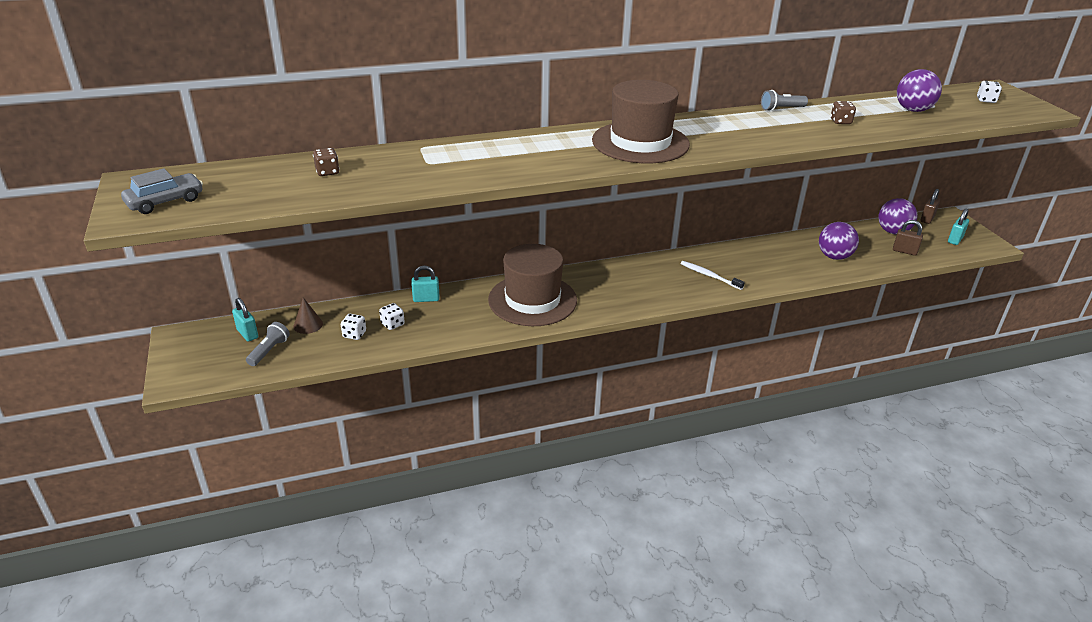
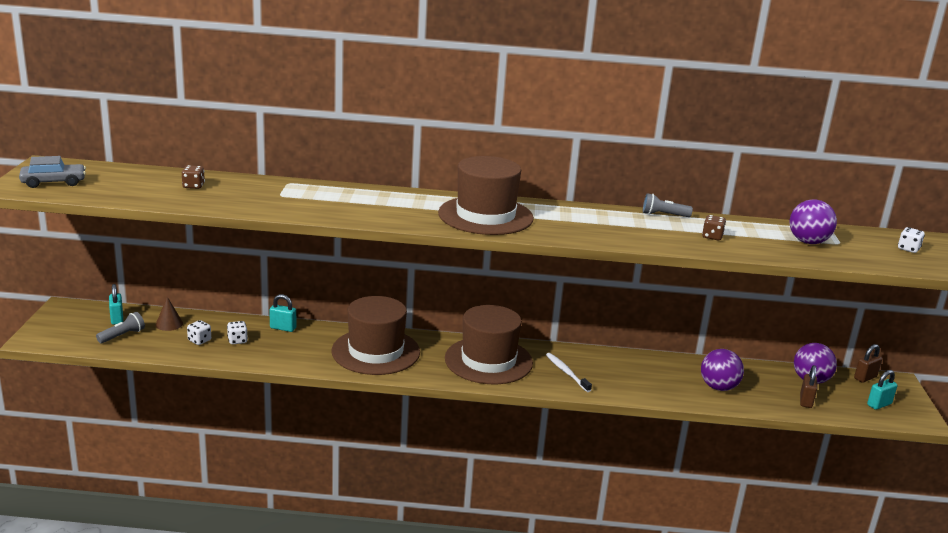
camera: 20 degrees right, 10 degrees down
(637, 282) = (488, 361): none -> brown hat
(904, 251) = (806, 401): brown padlock -> brown padlock turned 60 degrees clockwise

